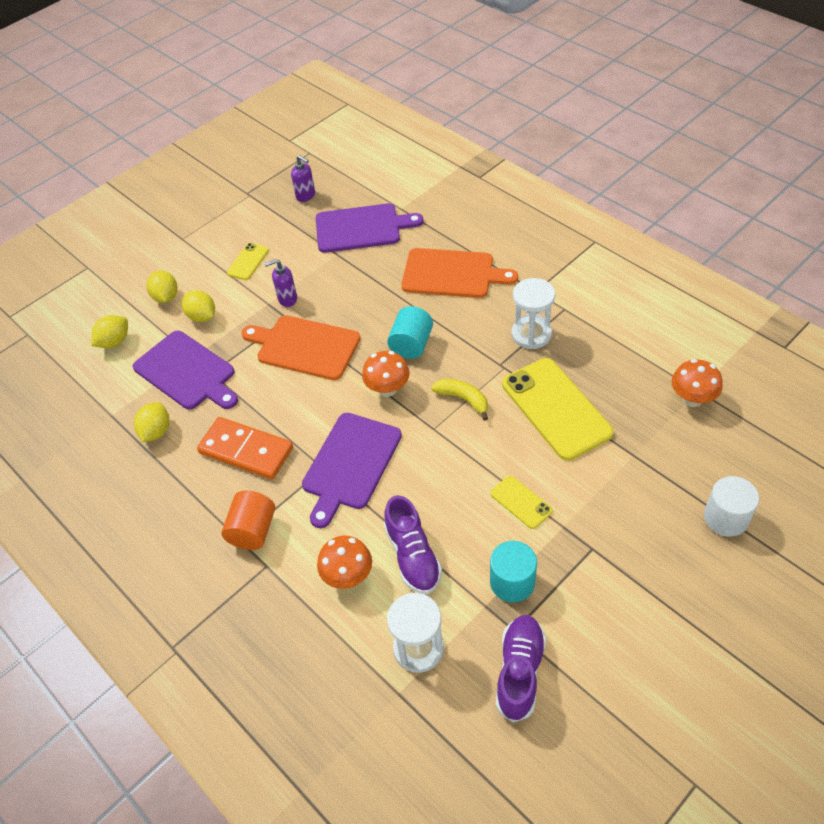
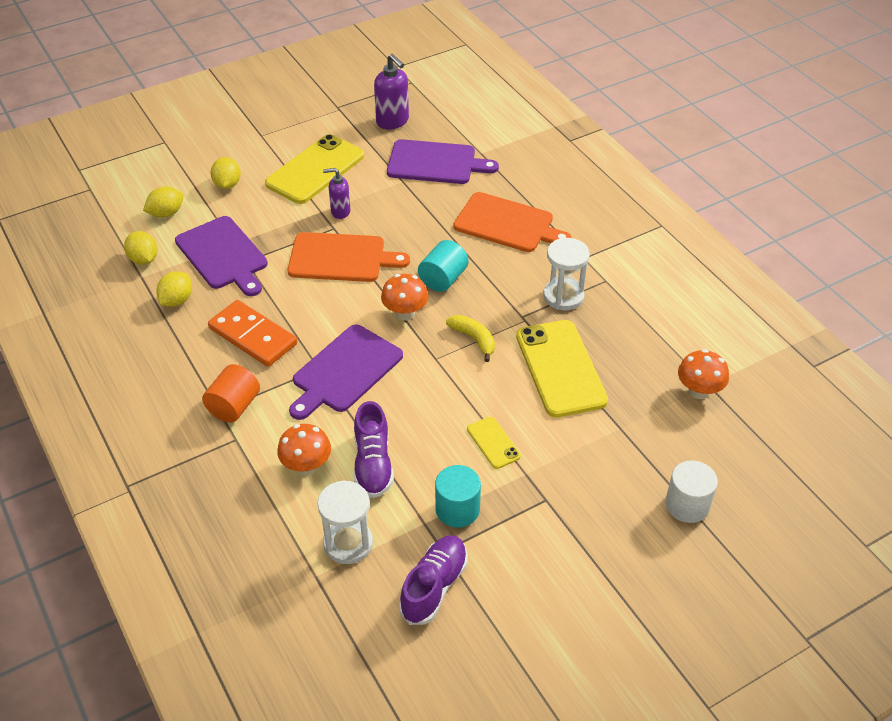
camera: 10 degrees right, 5 degrees down
(202, 316) = (255, 209): yellow lemon -> yellow lemon (143, 259)
(248, 262) = (315, 170): yellow phone -> yellow phone, size x2.10
(305, 347) = (341, 258): orange cutting board -> orange cutting board turned 150 degrees clockwise
(306, 196) = (393, 121): purple soap dispenser -> purple soap dispenser, size x1.57

